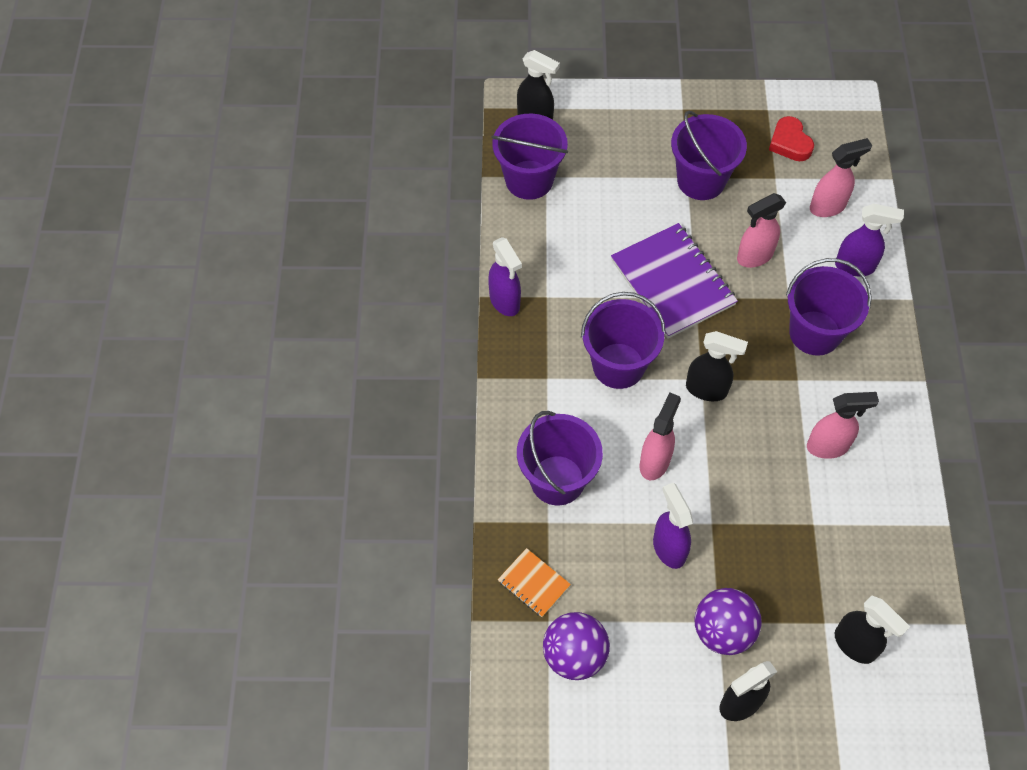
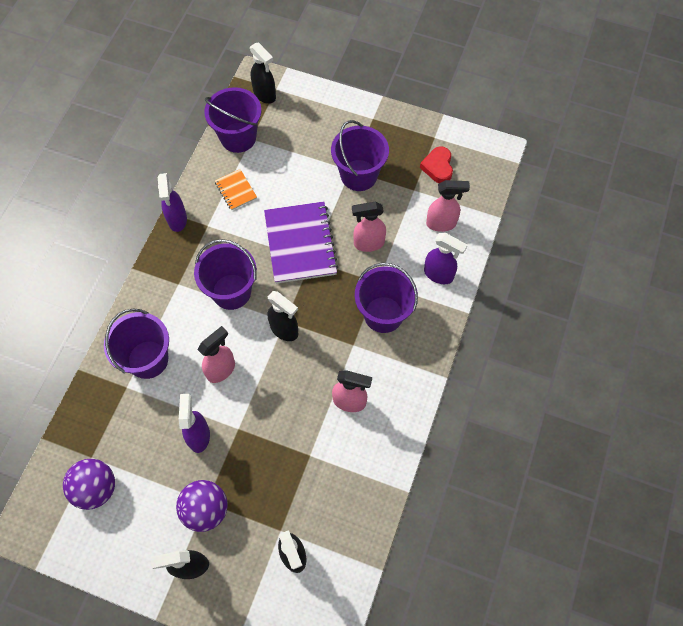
camera: 20 degrees right, 5 degrees up
(534, 583) = (95, 427): orange notebook -> orange notebook (236, 190)

